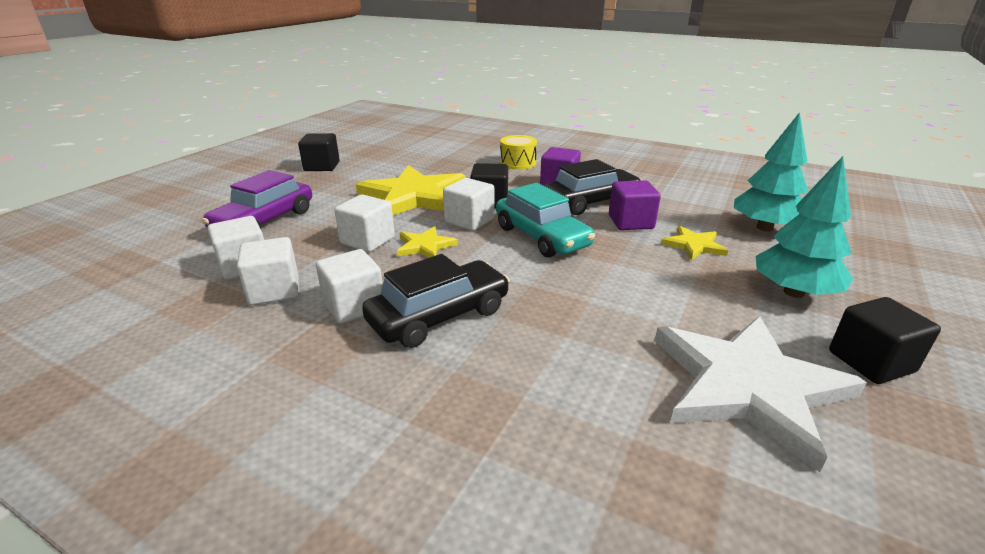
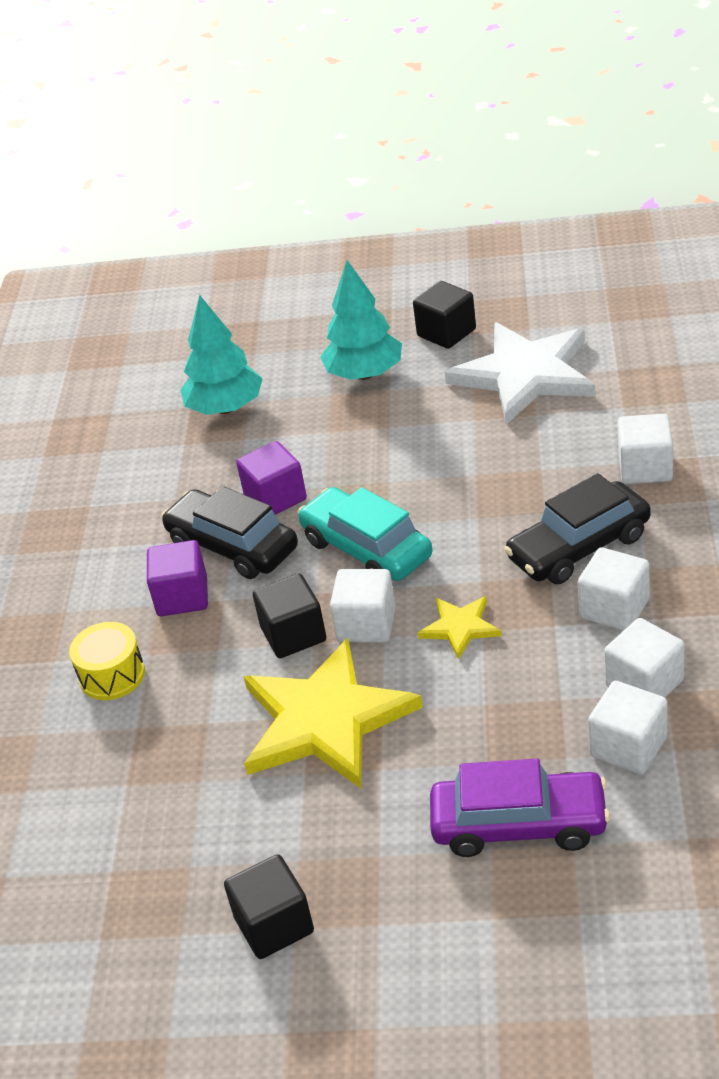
camera: 110 degrees left, 10 degrees up
(367, 240) = (487, 683): white cube -> white cube (645, 468)
(439, 316) = (579, 547): black car -> black car turned 60 degrees counterclockwise
(541, 237) = (367, 549): turquoise car -> turquoise car turned 75 degrees counterclockwise
(694, 245) = (306, 442): yellow star -> none

